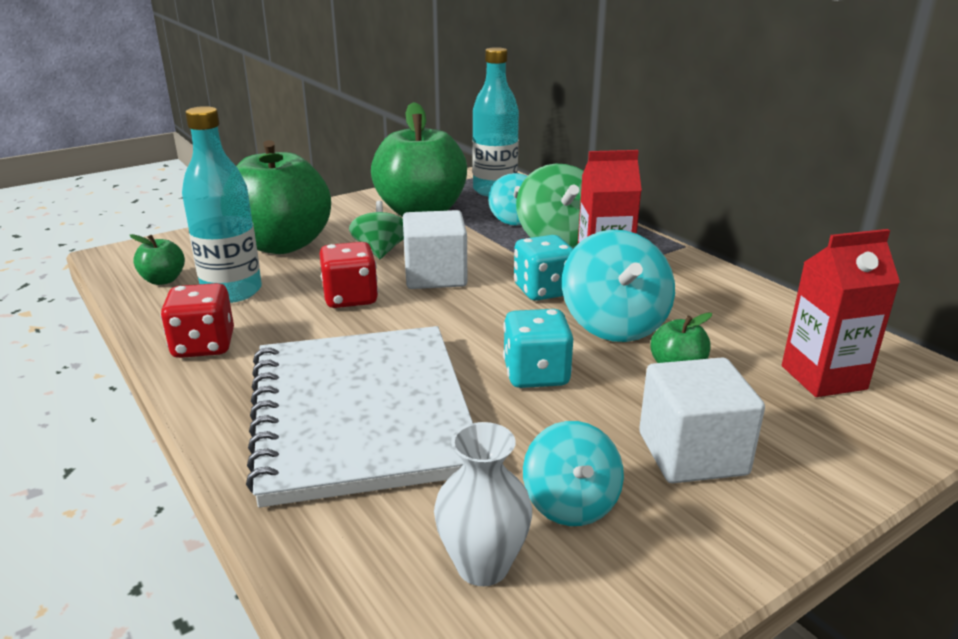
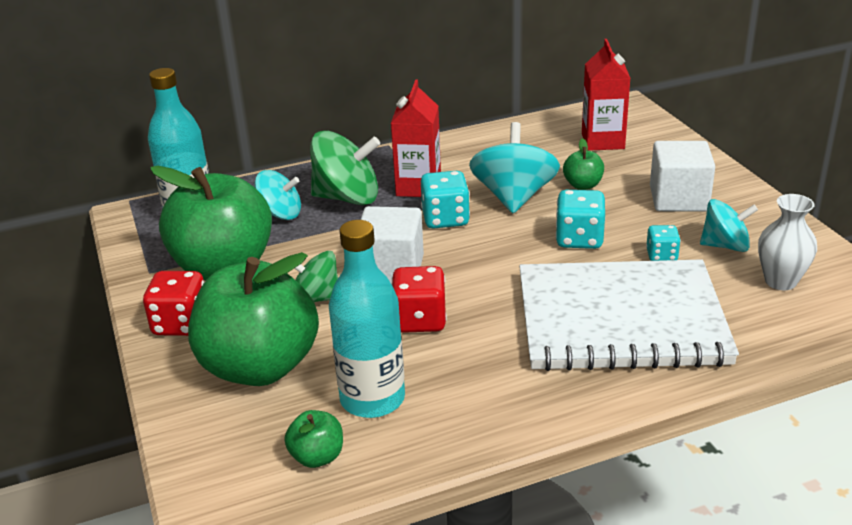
camera: 75 degrees left, 5 degrees up
(203, 346) = (490, 411): red dice -> red dice (181, 324)
(519, 441) = (661, 256): none -> turquoise dice
(614, 324) = (514, 197): turquoise spinning top -> turquoise spinning top turned 90 degrees counterclockwise

